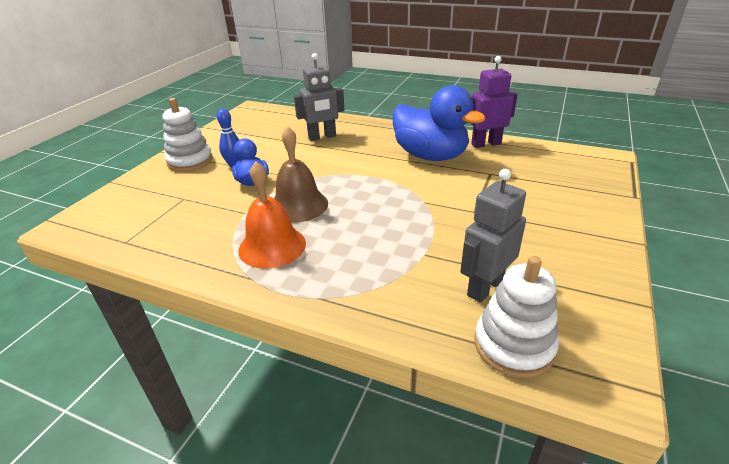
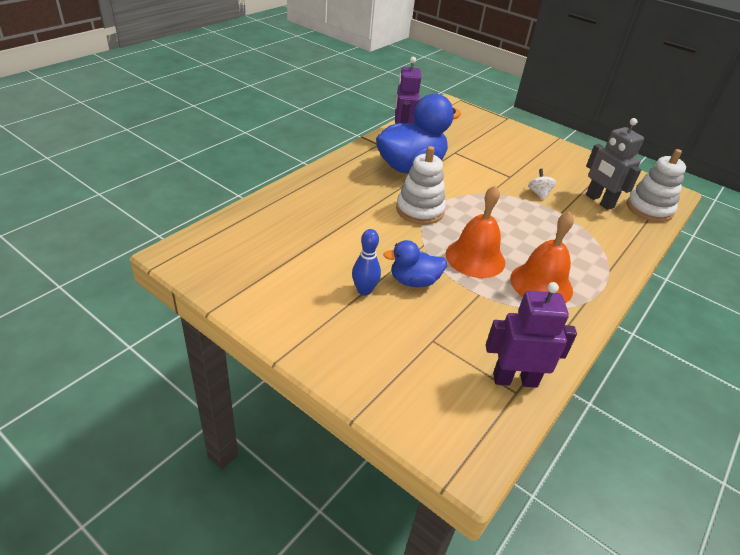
camera: 80 degrees left, 5 degrees up
(138, 240) = (515, 379): none -> purple robot
(190, 161) = (331, 330): white stacking toy -> white stacking toy (420, 210)
(298, 205) = (475, 258): brown bell -> orange bell
(322, 137) = (326, 215): grey robot -> none
(454, 234) = (539, 193): none -> white spinning top

